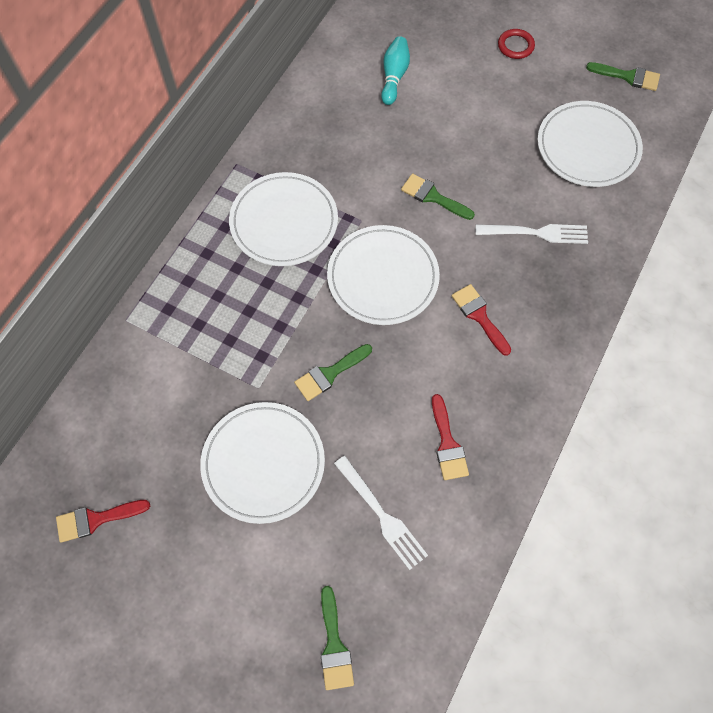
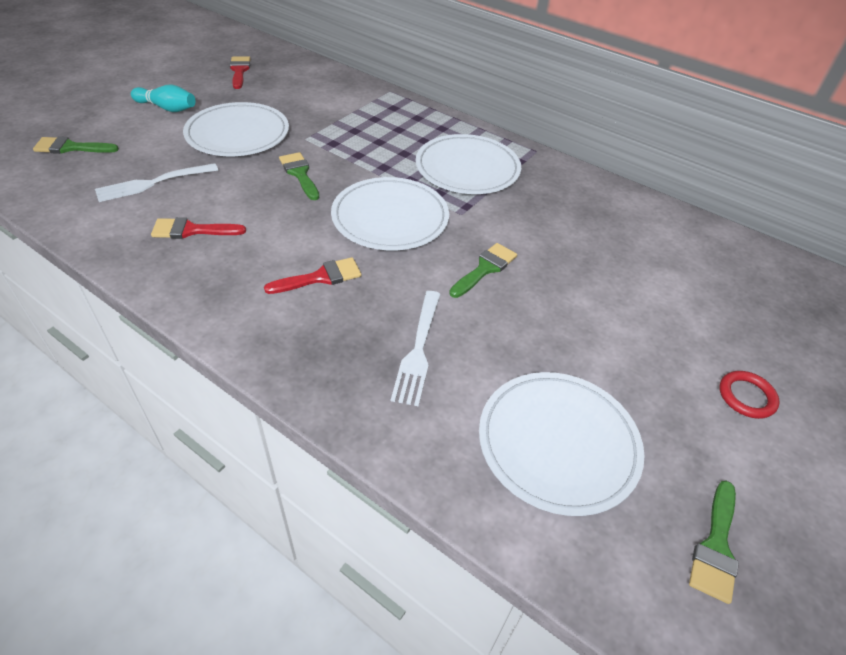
camera: 95 degrees right, 20 degrees down
(394, 77) = (662, 266): turquoise bowling pin -> turquoise bowling pin (167, 108)

